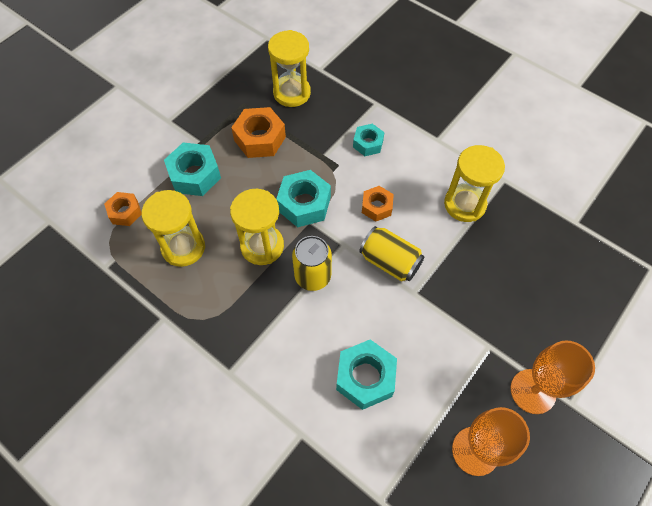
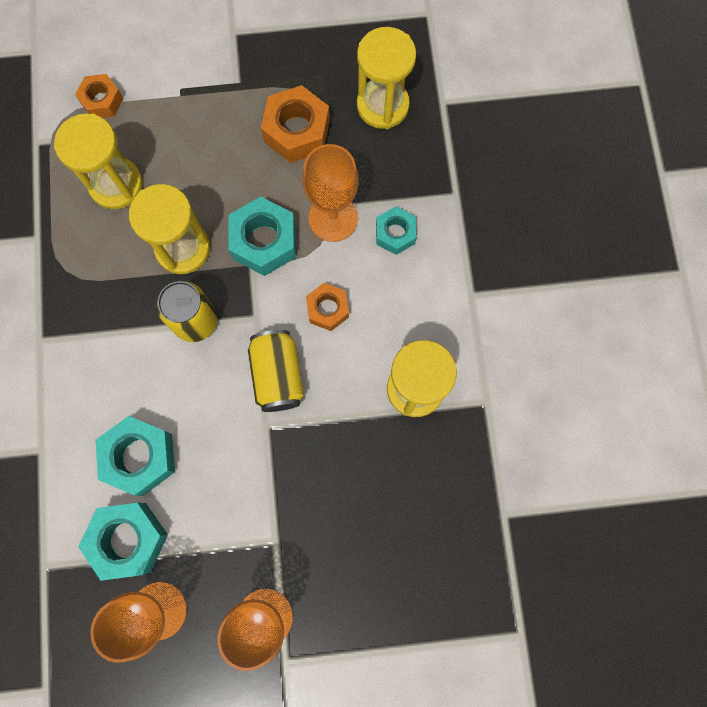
camera: 45 degrees right, 15 degrees up
(195, 175) = (198, 117): turquoise nut -> turquoise nut (128, 540)
(328, 163) = (333, 218): none -> orange goblet

